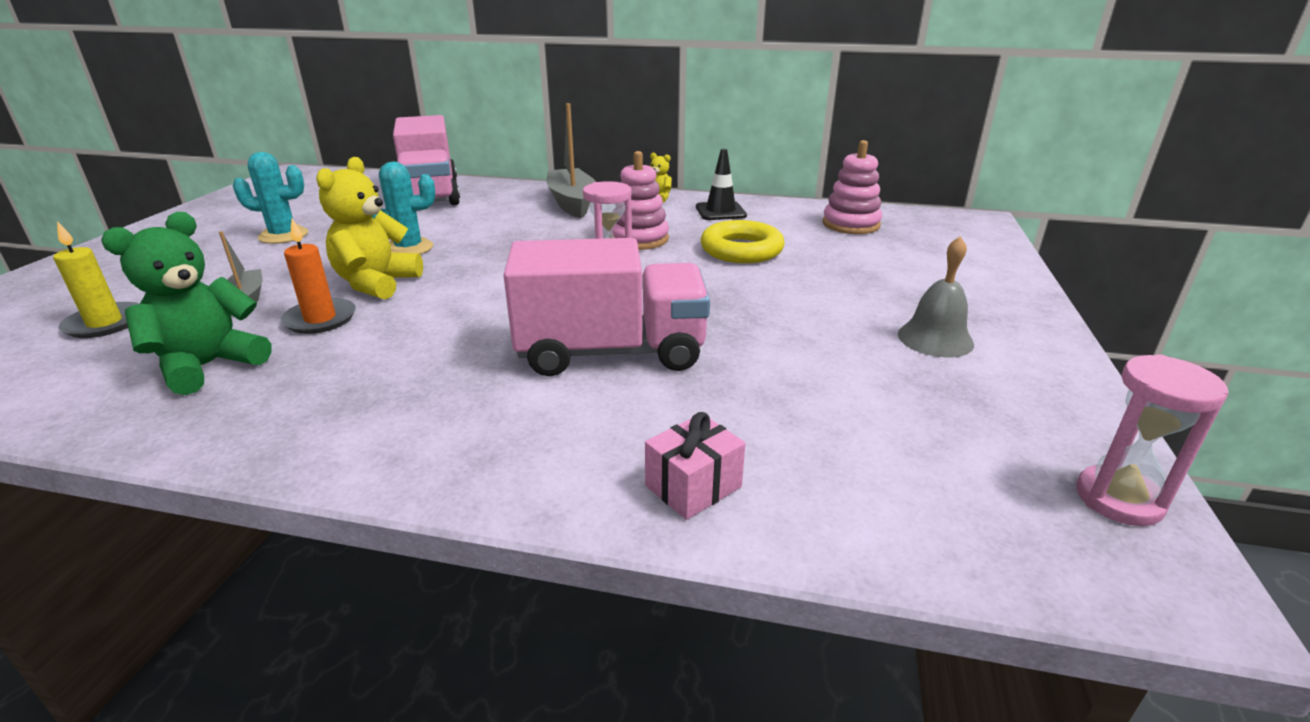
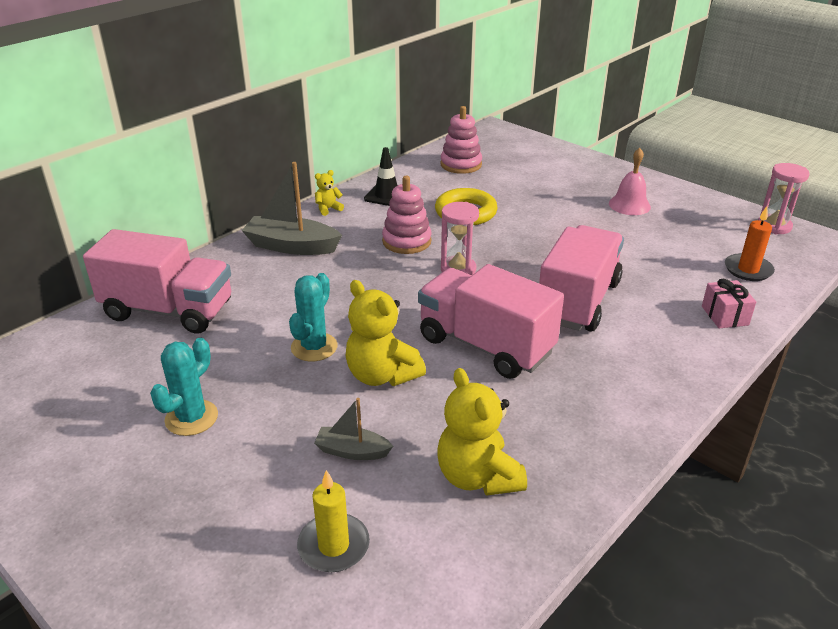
camera: 60 degrees left, 5 degrees up
(209, 366) = (478, 477): green teddy bear -> yellow teddy bear
(320, 319) = (432, 412): orange candle -> orange candle (748, 270)
(462, 318) = (485, 345): none -> pink truck
(935, 339) = (629, 205): grey bell -> pink bell

